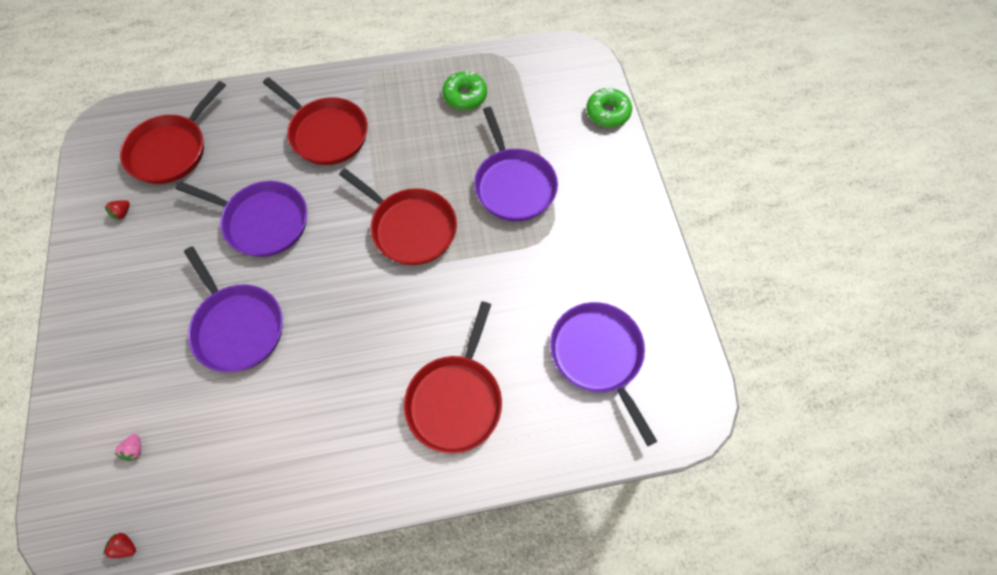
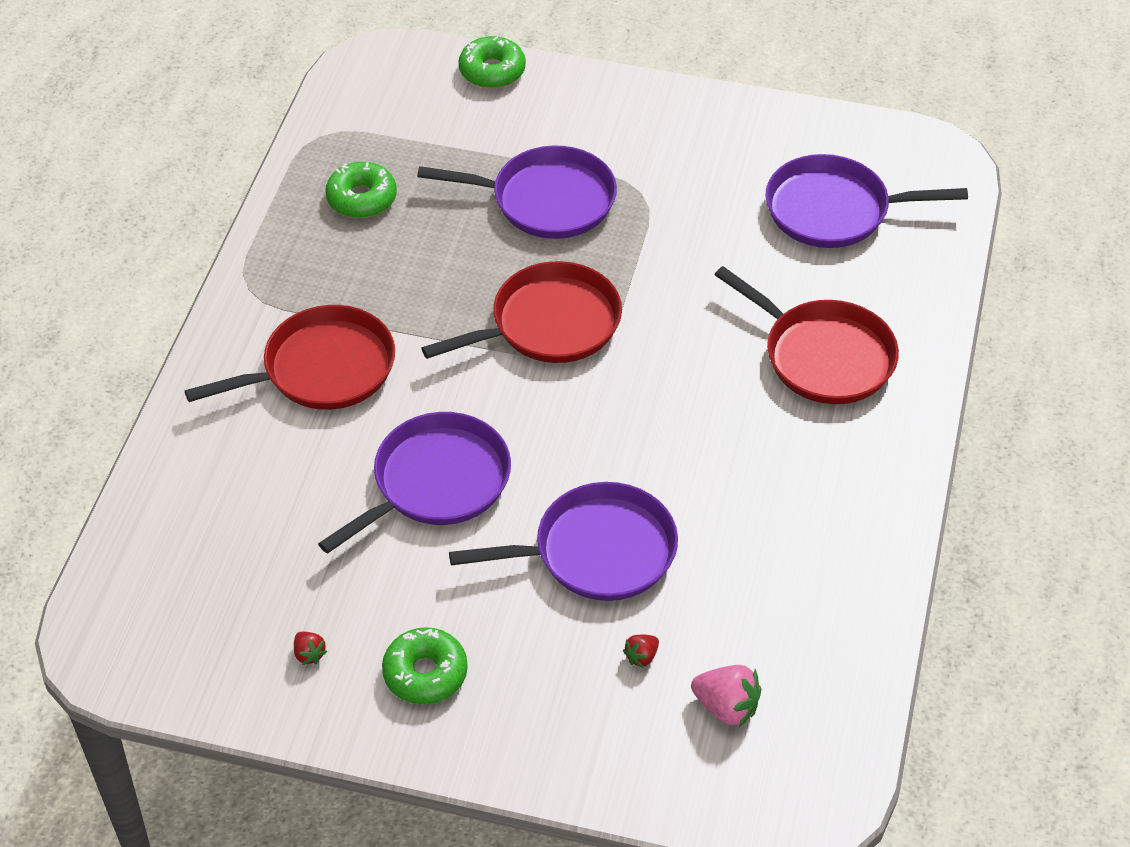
camera: 65 degrees left, 15 degrees down
(122, 273) = (425, 673): none -> green donut
(125, 546) = (858, 741): red strawberry -> red strawberry (641, 656)
(135, 450) = (726, 707): pink strawberry -> pink strawberry, size x1.80
(171, 150) = (223, 566): red pan -> none

